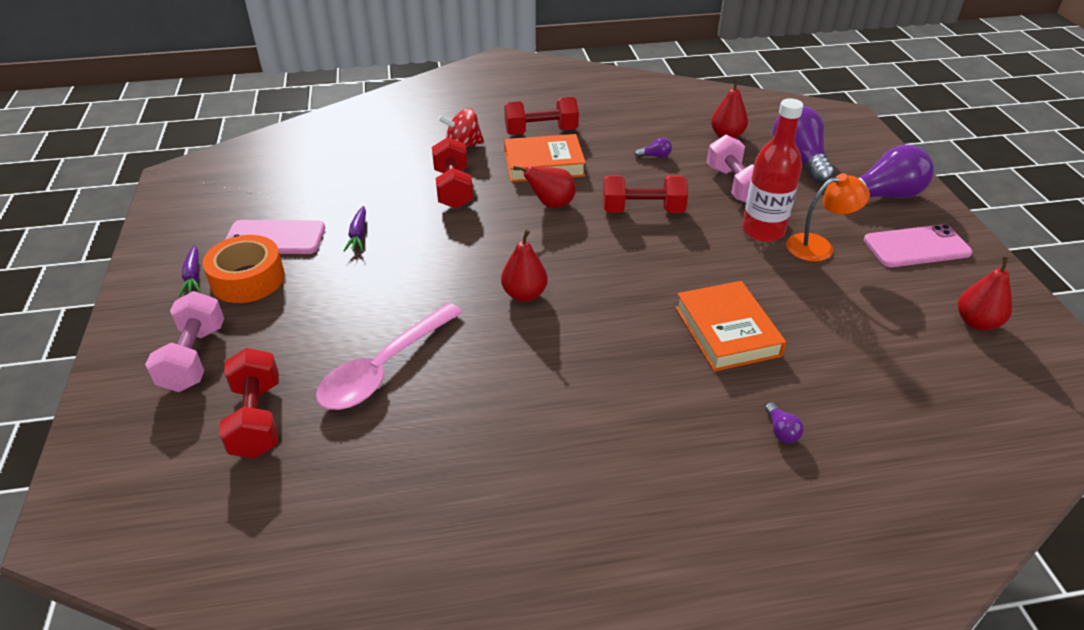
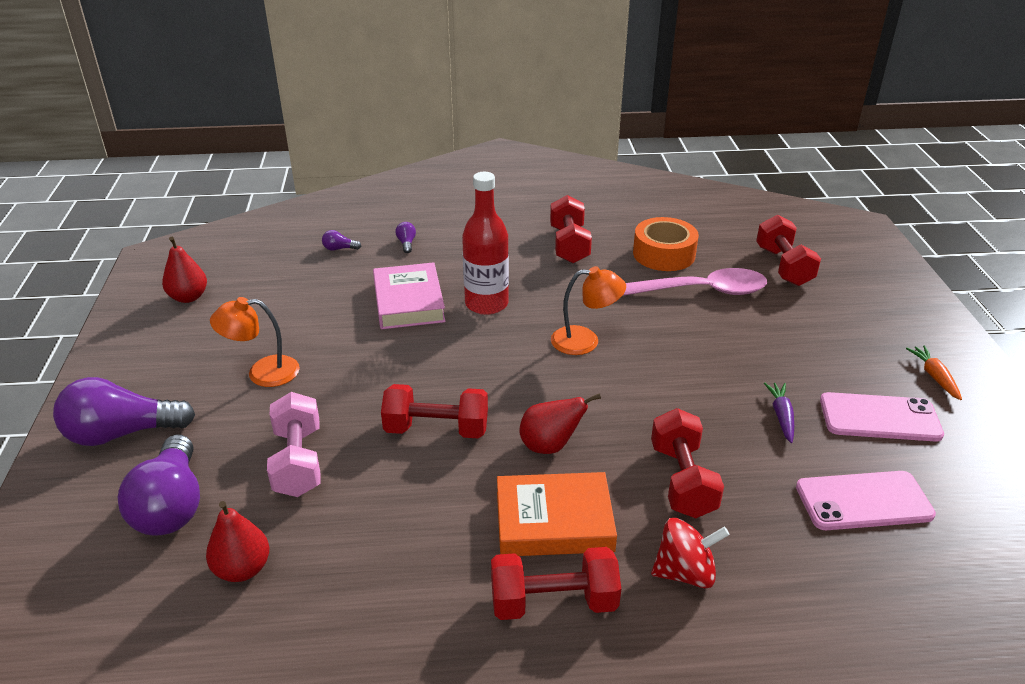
camera: 175 degrees left, 5 degrees down
(193, 276) = (934, 376): purple carrot -> orange carrot
(194, 358) = (866, 306): pink dumbbell -> none
(248, 279) = (873, 370): orange tape -> orange tape (664, 254)
(384, 368) = (700, 291): pink spoon -> pink spoon turned 45 degrees clockwise
(524, 294) = (585, 341): red pear -> orange lamp
(549, 443) = (569, 245): none -> red dumbbell
(655, 156) = (381, 527): purple light bulb -> purple light bulb (339, 249)
(727, 331) = (409, 302): orange book -> pink book
(763, 231) = (309, 394): red bottle -> red bottle (486, 304)
(916, 246) = (159, 366): pink phone -> pink phone (863, 501)

